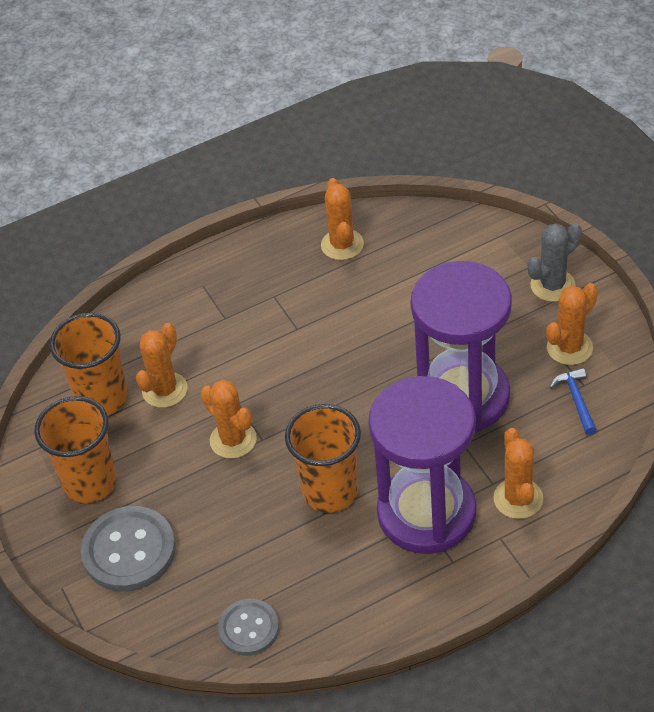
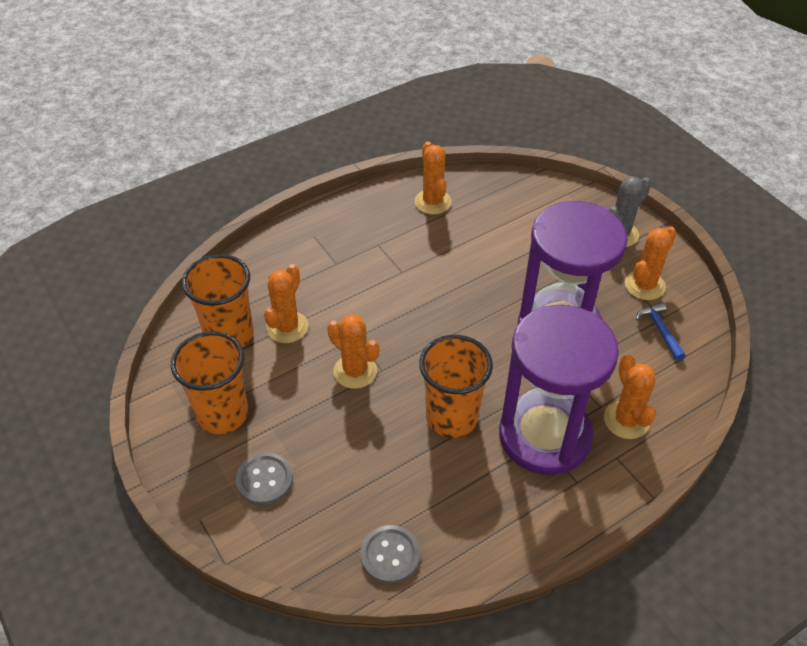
camera: 10 degrees left, 0 degrees up
(129, 551) = (264, 480): grey button -> grey button, size x0.62

